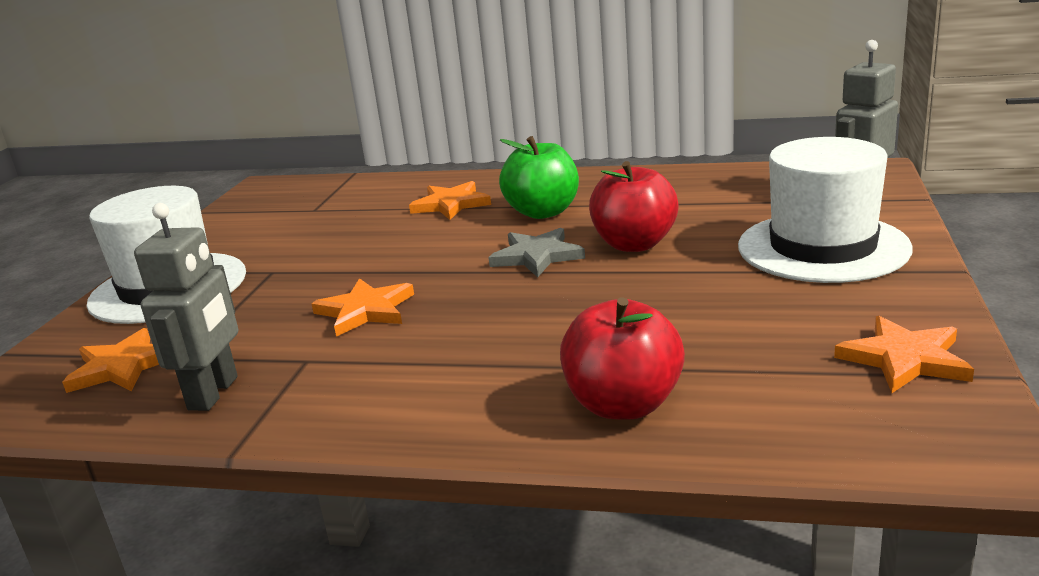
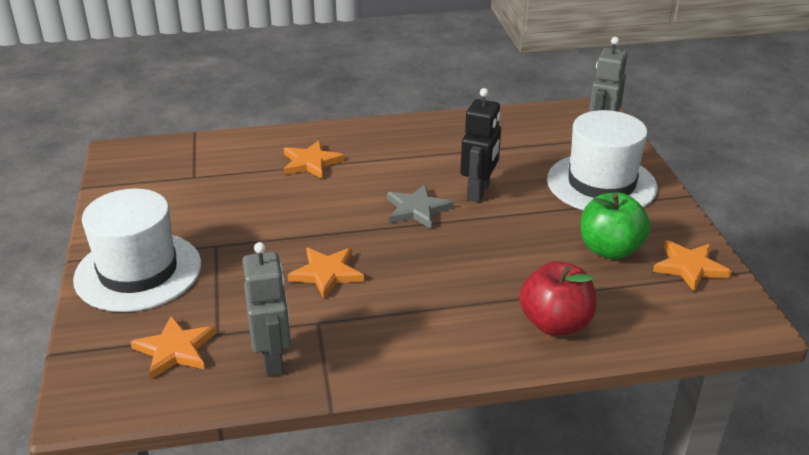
camera: 25 degrees left, 10 degrees up
(543, 212) = (391, 166): green apple -> green apple (610, 249)
(634, 244) = (479, 192): red apple -> black robot

